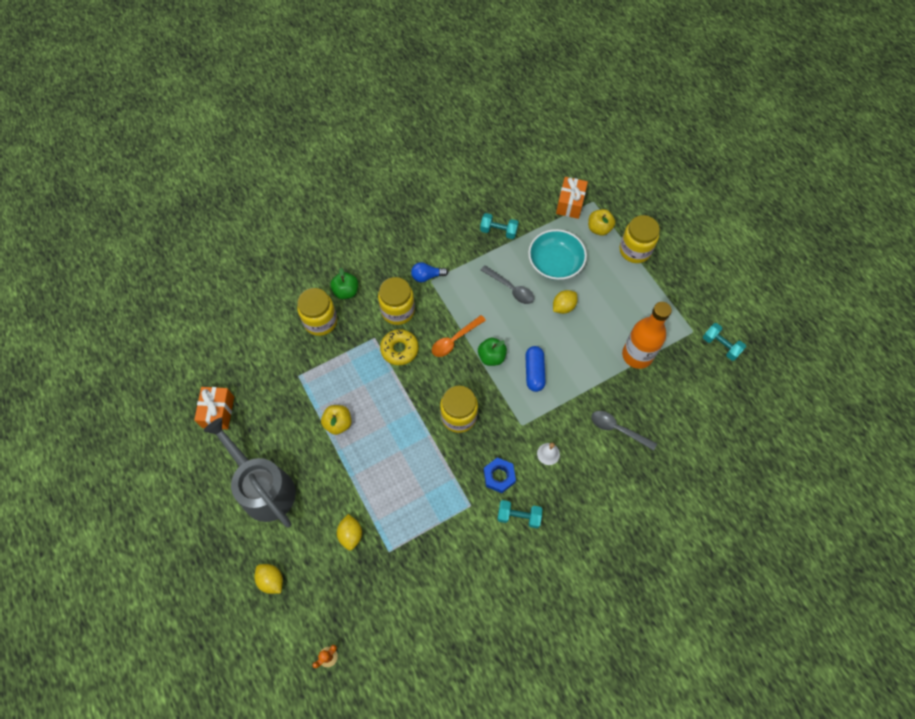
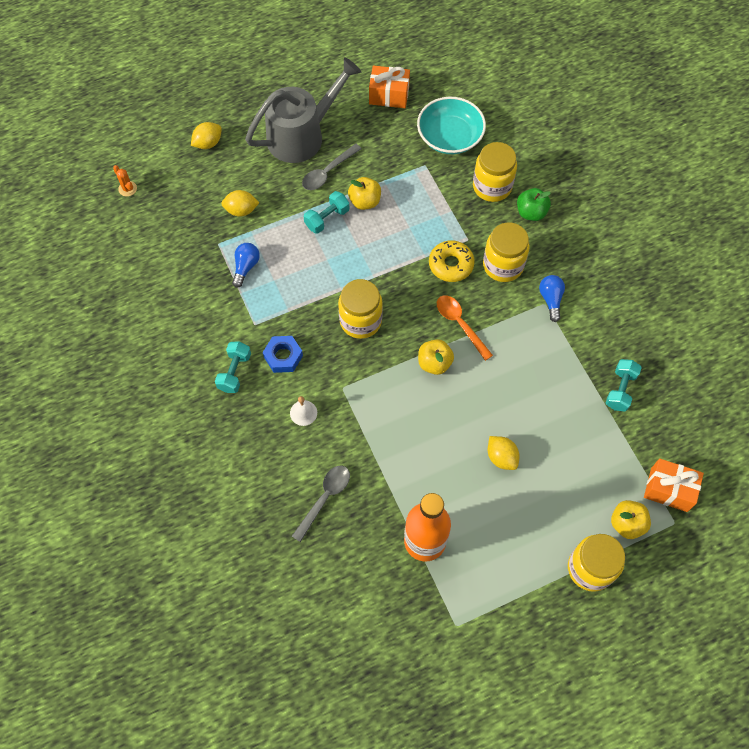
camera: 95 degrees right, 0 degrees up
(412, 521) = (246, 267): none -> blue light bulb
(491, 357) = (434, 363): green apple -> yellow apple
(511, 289) = (530, 396): grey spoon -> grey spoon (327, 172)
(534, 372) = (410, 410): blue capsule -> none
(555, 263) = (569, 456): turquoise bowl -> turquoise bowl (450, 137)
(720, 346) = (431, 660): turquoise dumbbell -> turquoise dumbbell (327, 218)

